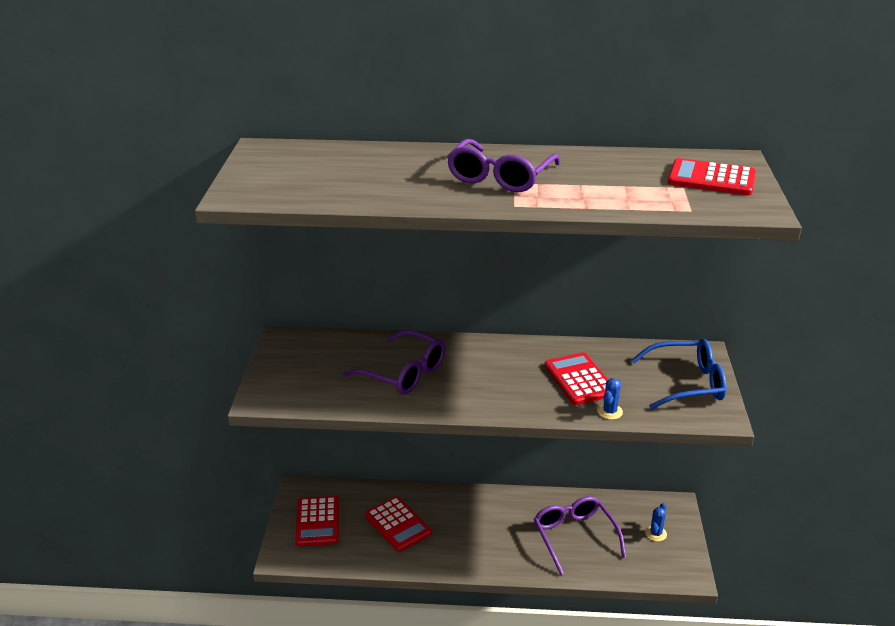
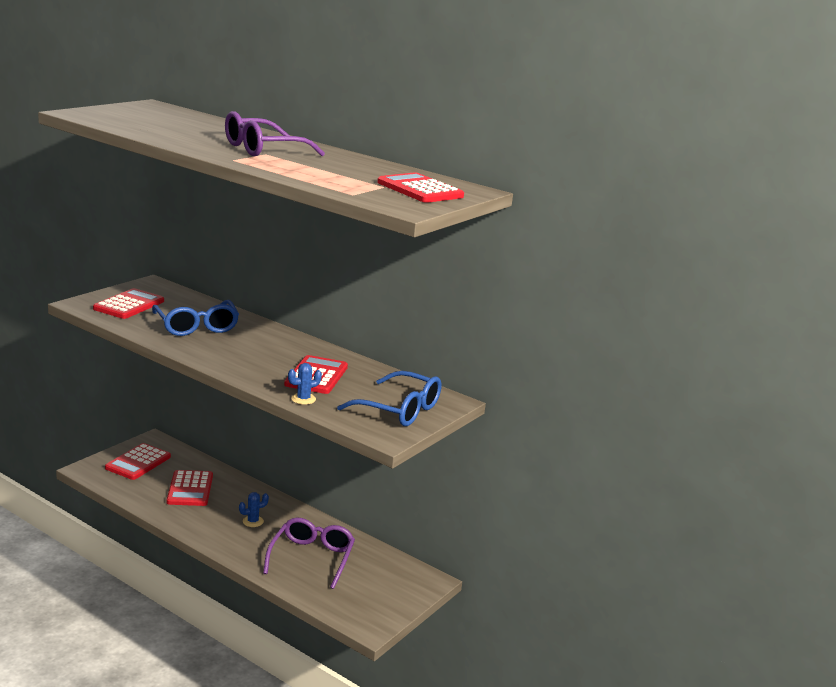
camera: 30 degrees right, 10 degrees down
(306, 377) = (129, 305): none -> red calculator
(404, 373) = (196, 326): purple glasses -> blue glasses
(655, 533) = (383, 588): blue cactus -> blue cactus (253, 521)

